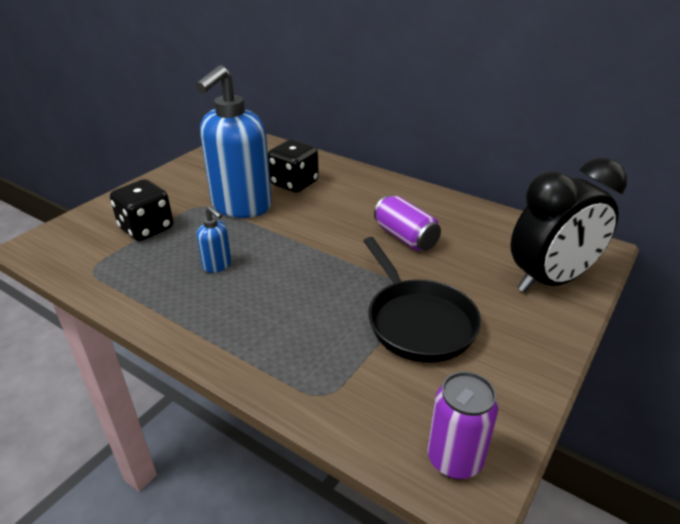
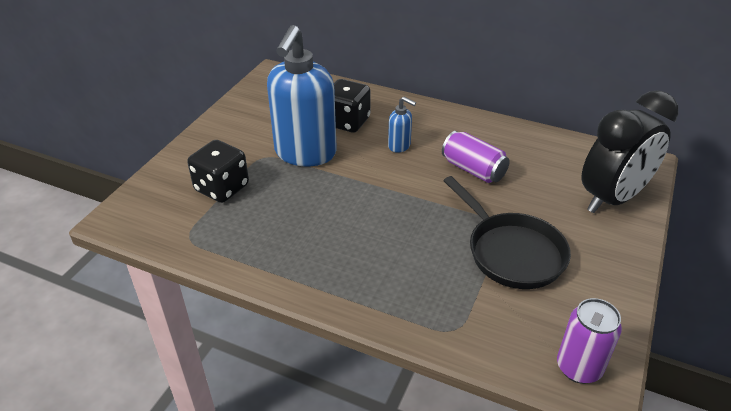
camera: 10 degrees left, 5 degrees up
(217, 265) = (309, 219): blue soap dispenser -> blue soap dispenser (399, 146)

